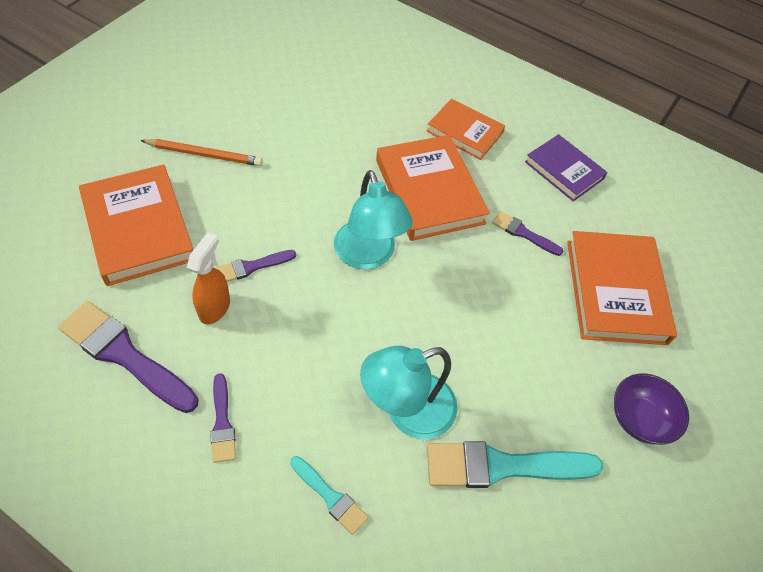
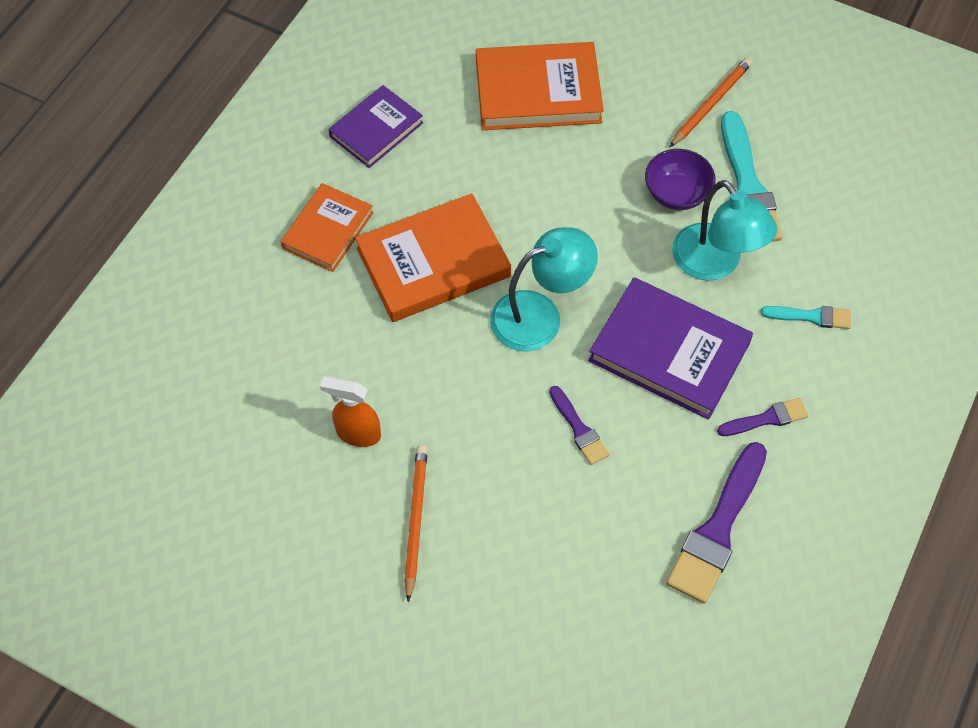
camera: 90 degrees left, 5 degrees up
(139, 228) = (549, 564): orange book -> none
(215, 307) = (640, 455): orange spray bottle -> orange spray bottle (358, 433)
(313, 350) = (669, 352): none -> purple book
(330, 496) = (811, 317): turquoise brush -> turquoise brush turned 60 degrees clockwise
(523, 233) = (478, 170): purple brush -> none
(614, 450) = (711, 104): none -> orange pencil
(639, 418) = (675, 83): purple bowl -> purple bowl (676, 193)

